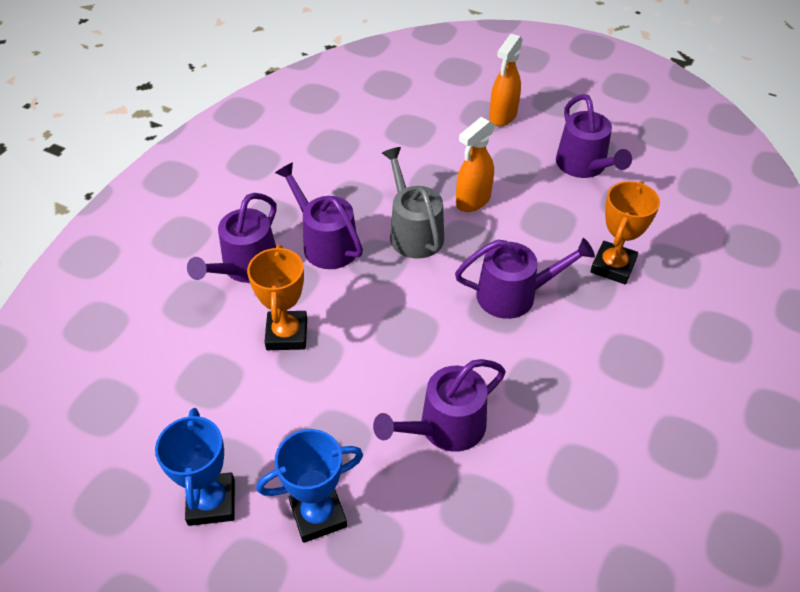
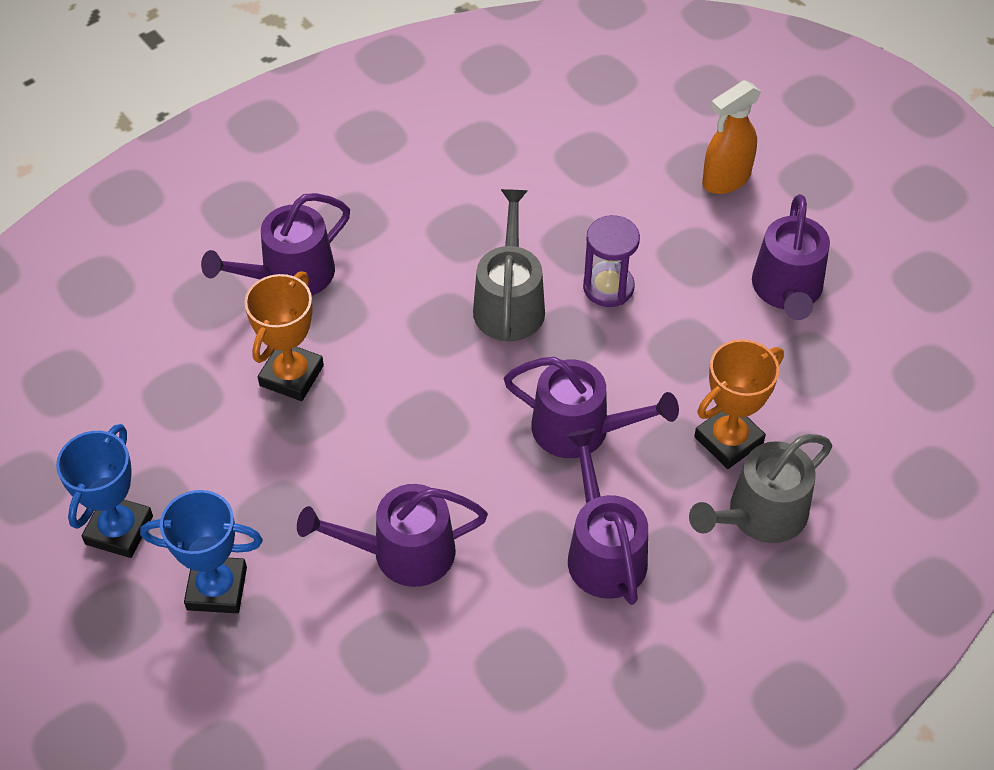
camera: 25 degrees right, 5 degrees up
(326, 244) = (396, 279): purple watering can -> purple watering can (603, 552)
(472, 201) = (608, 287): orange spray bottle -> purple hourglass
(665, 305) = (760, 514): none -> grey watering can

